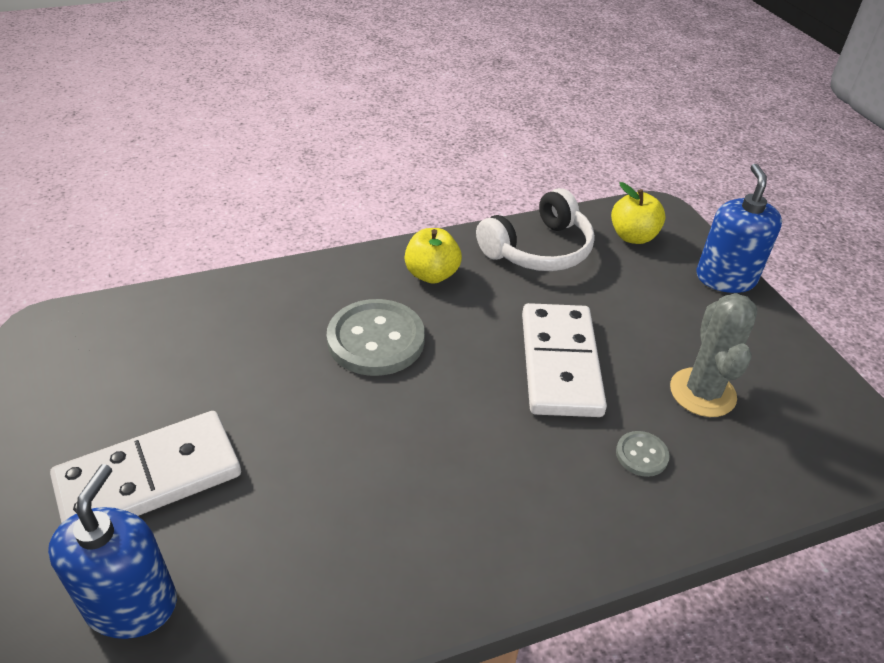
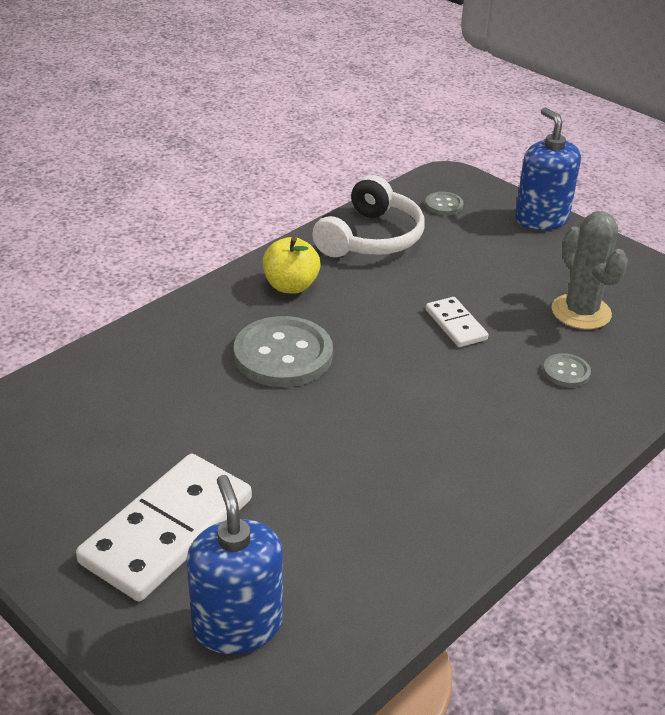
camera: 25 degrees left, 5 degrees down
(560, 363) = (456, 325): white domino -> white domino, size x0.51
(633, 236) = (444, 205): yellow apple -> grey button

